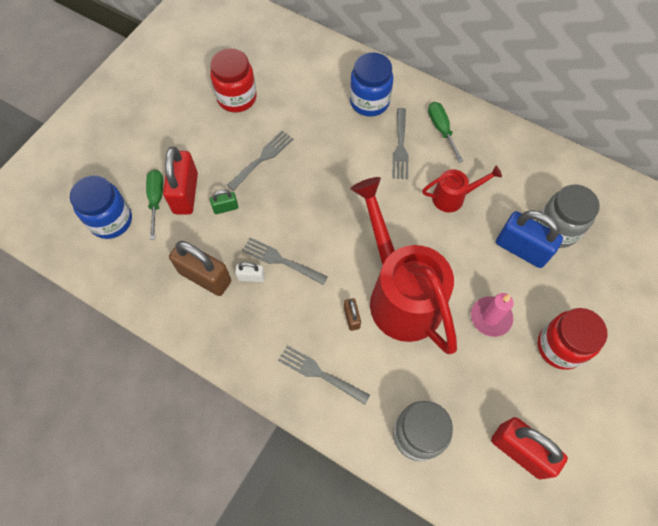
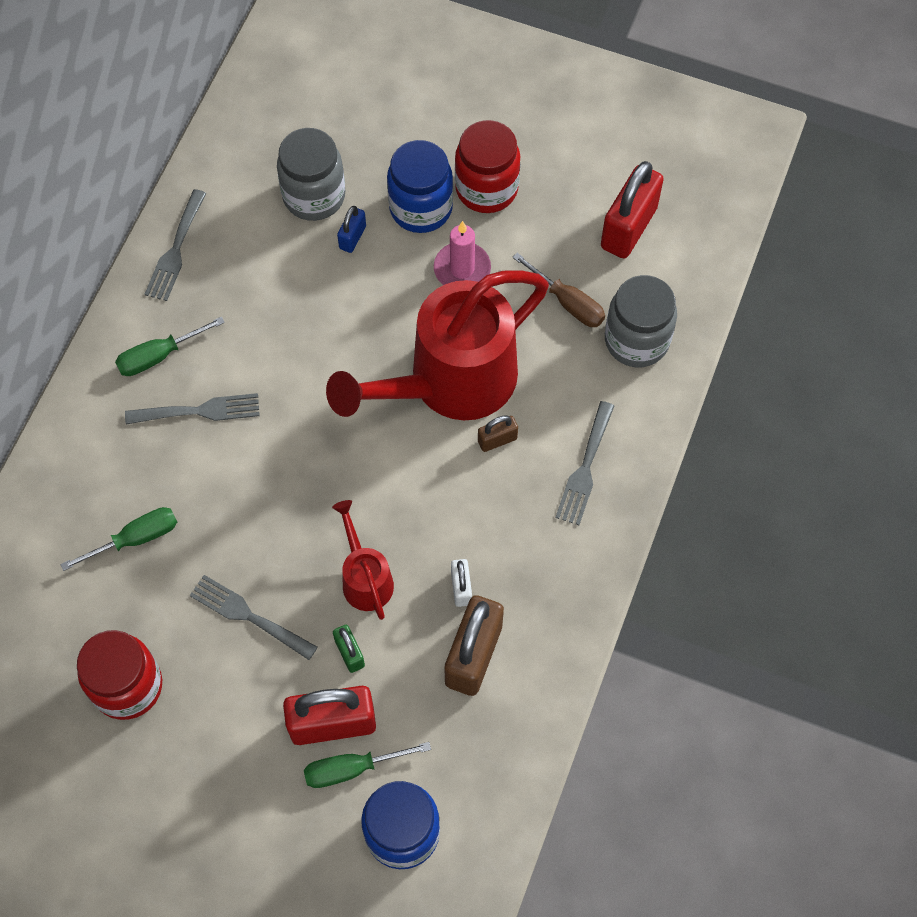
camera: 100 degrees left, 0 degrees up
(281, 260) = (427, 551): grey fork -> grey fork (176, 250)
(323, 109) = (136, 538): none -> green screwdriver
(369, 102) = (114, 468): blue jar -> blue jar (421, 208)
(453, 197) = (281, 329): red watering can -> red watering can (365, 578)
(455, 389) = (568, 303): none -> brown screwdriver
(521, 249) = (352, 237): blue padlock -> blue padlock, size x0.49

